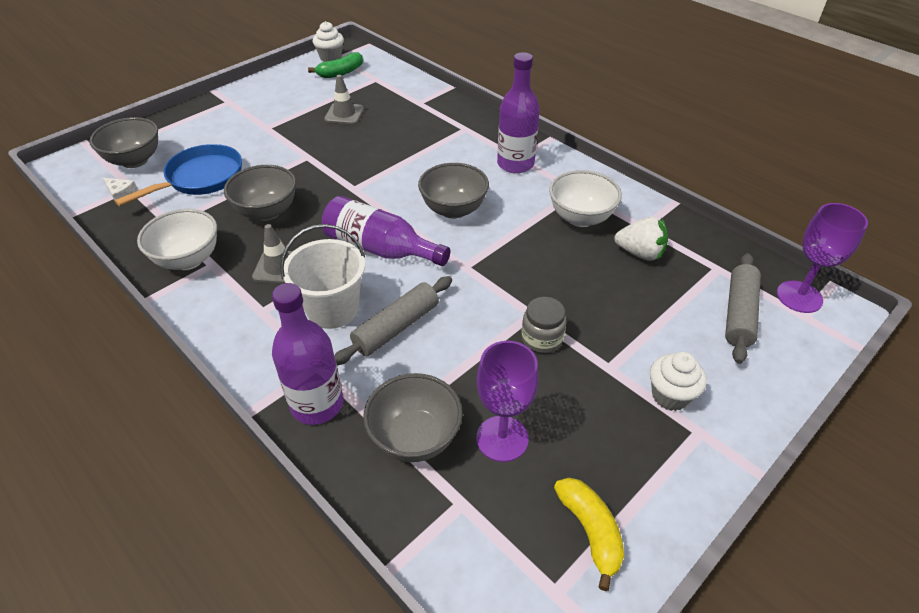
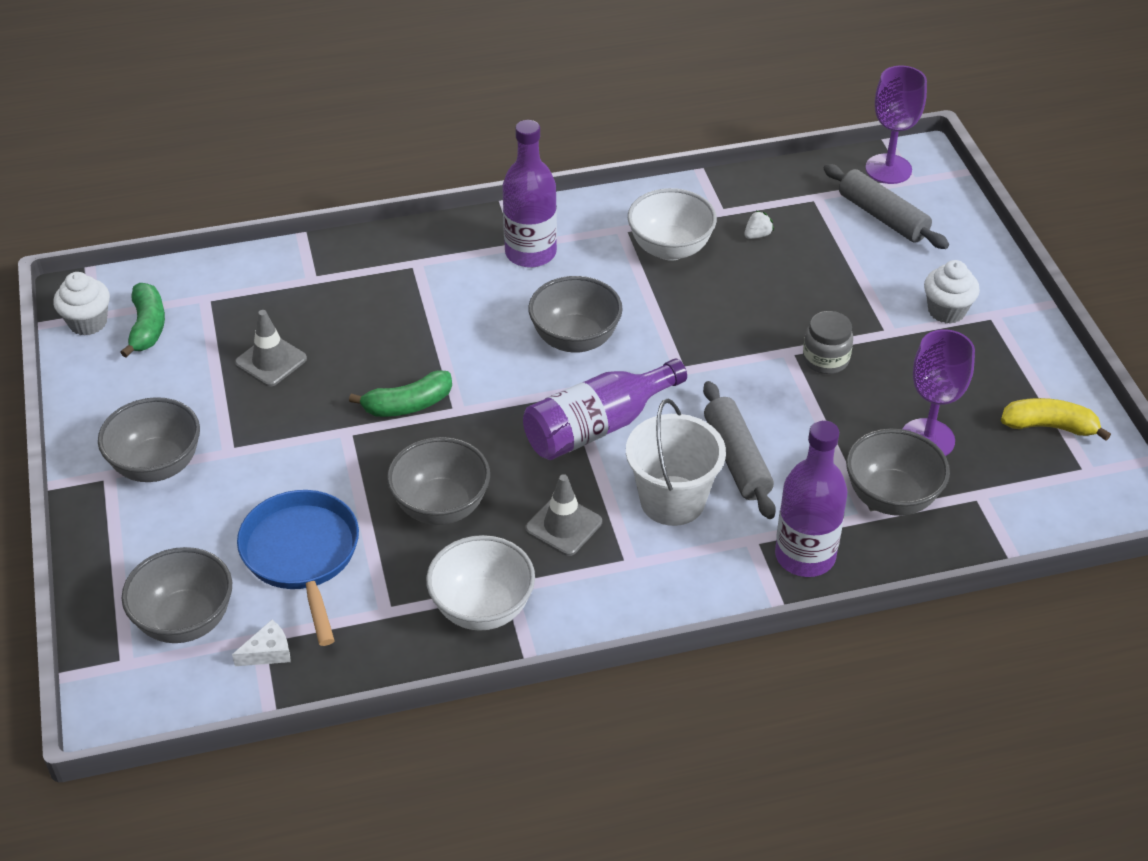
camera: 60 degrees left, 0 degrees up
(243, 111) = (157, 465): none -> grey bowl
(344, 169) = (408, 405): none -> green banana
(640, 253) = (757, 235): white strawberry -> white strawberry, size x0.52

